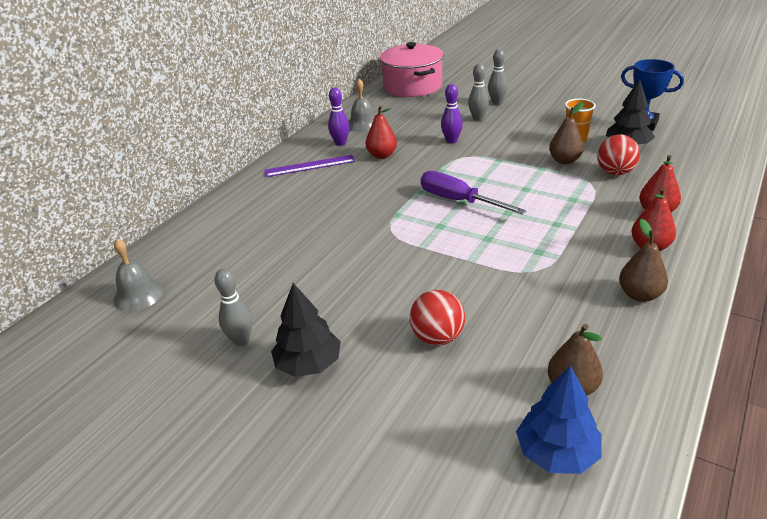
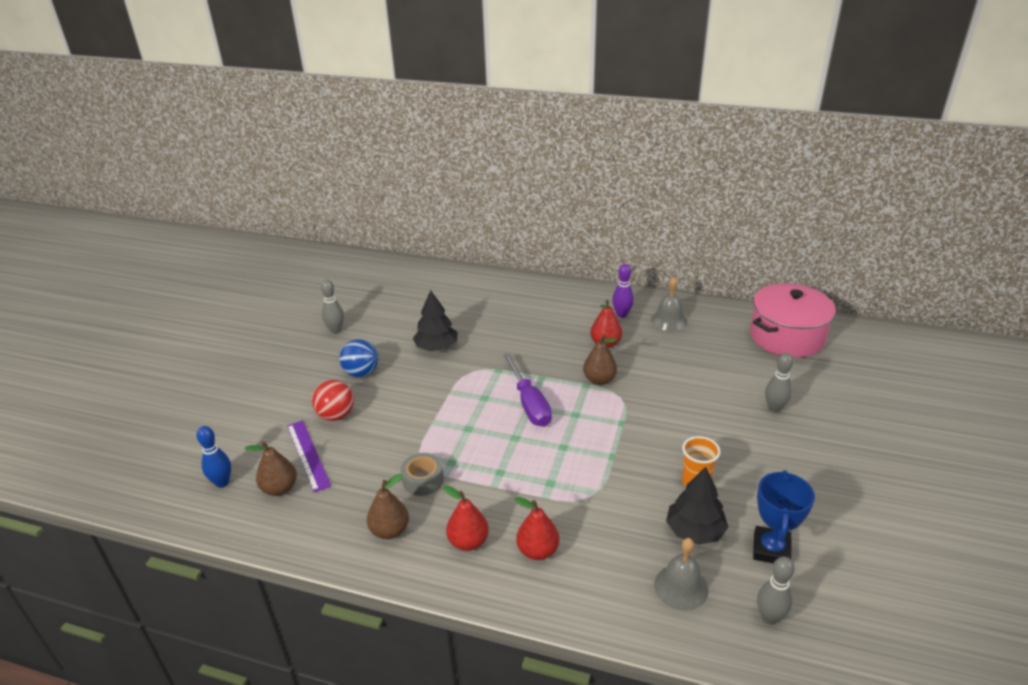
camera: 75 degrees right, 0 degrees up
(138, 295) = (381, 278): grey bell -> grey bell (681, 587)
(308, 364) = (312, 362): black tree -> black tree (436, 347)
(310, 166) = (571, 307): purple ruler -> purple ruler (307, 455)
(356, 315) = (361, 373): none -> blue ball
(451, 141) = (653, 384): purple bowling pin -> none
(458, 201) = (529, 404): purple screwdriver -> purple screwdriver turned 135 degrees clockwise
(478, 118) = (720, 397): grey bowling pin -> grey bowling pin (769, 617)
(557, 453) = (222, 482): blue tree -> blue bowling pin
(564, 160) = (636, 474): brown pear -> brown pear (599, 380)
(564, 270) = (423, 480): none -> grey tape
(615, 172) = (619, 518): red ball -> none

